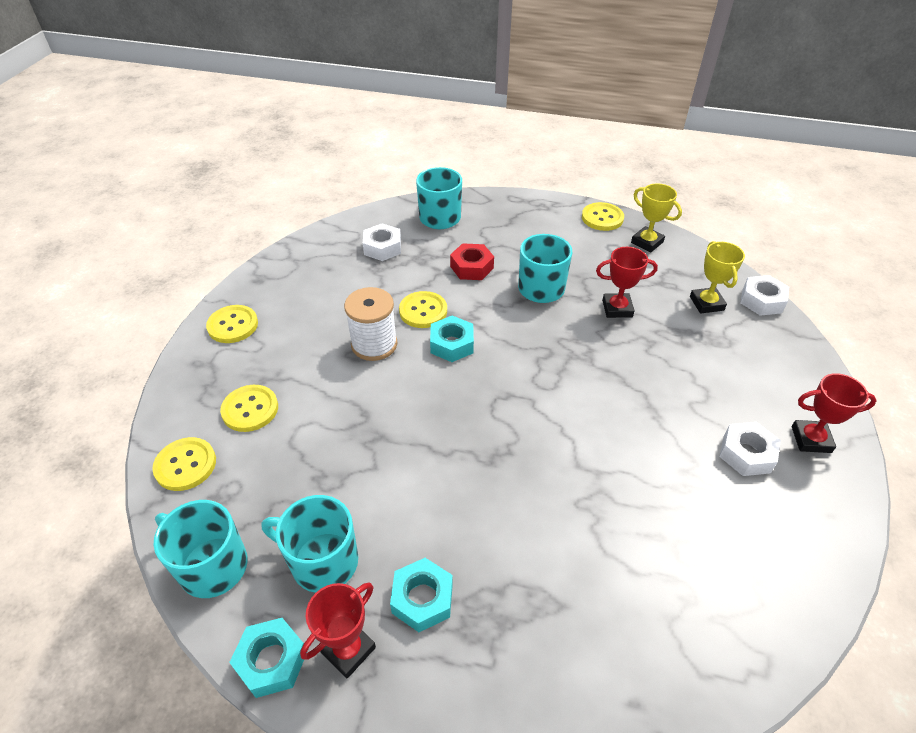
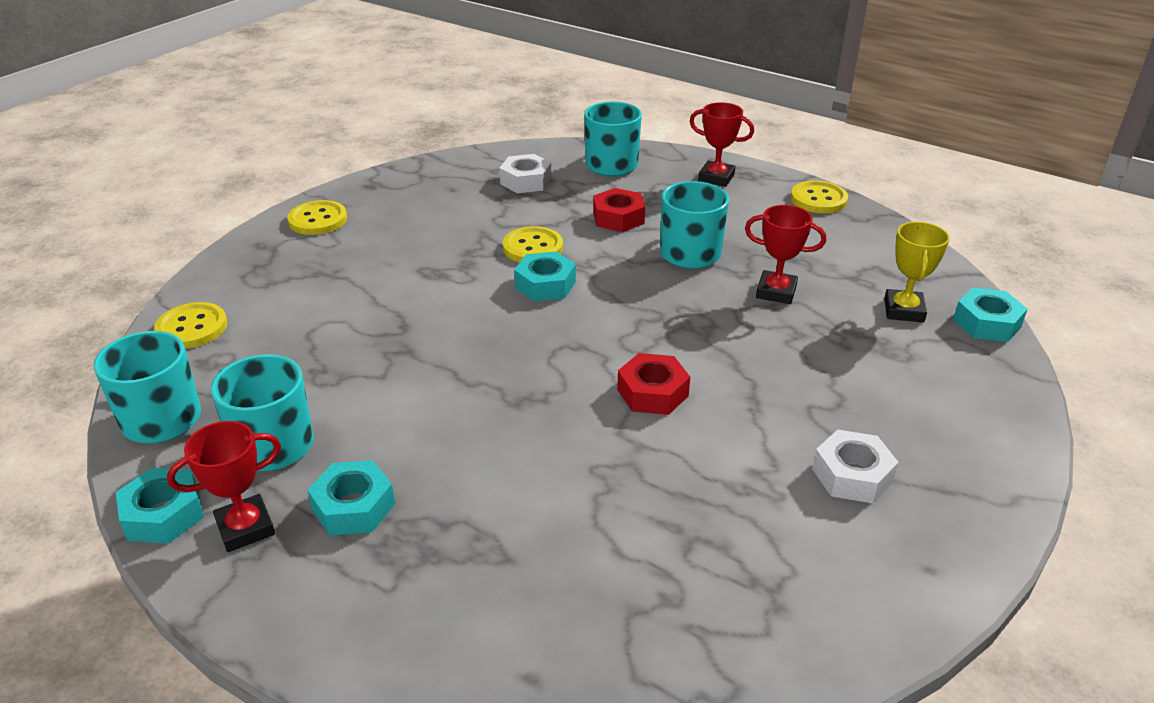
camera: 20 degrees right, 10 degrees down
(250, 409) = (286, 295): yellow button -> none
(374, 344) = (456, 267): white spool -> none
(582, 422) = (652, 392): none -> red nut
(647, 242) = (863, 234): yellow trophy -> none
(761, 301) = (986, 323): white nut -> turquoise nut
(811, 439) = (957, 483): red trophy -> red trophy (716, 178)

